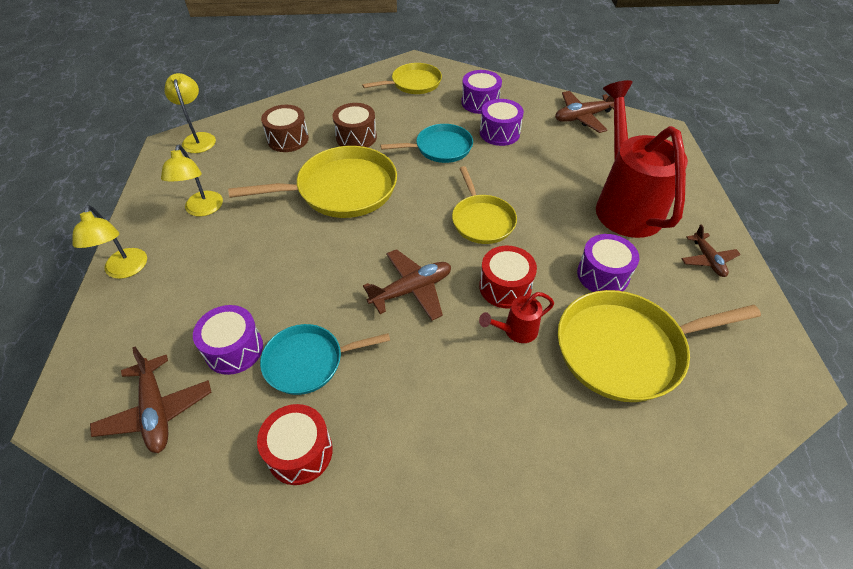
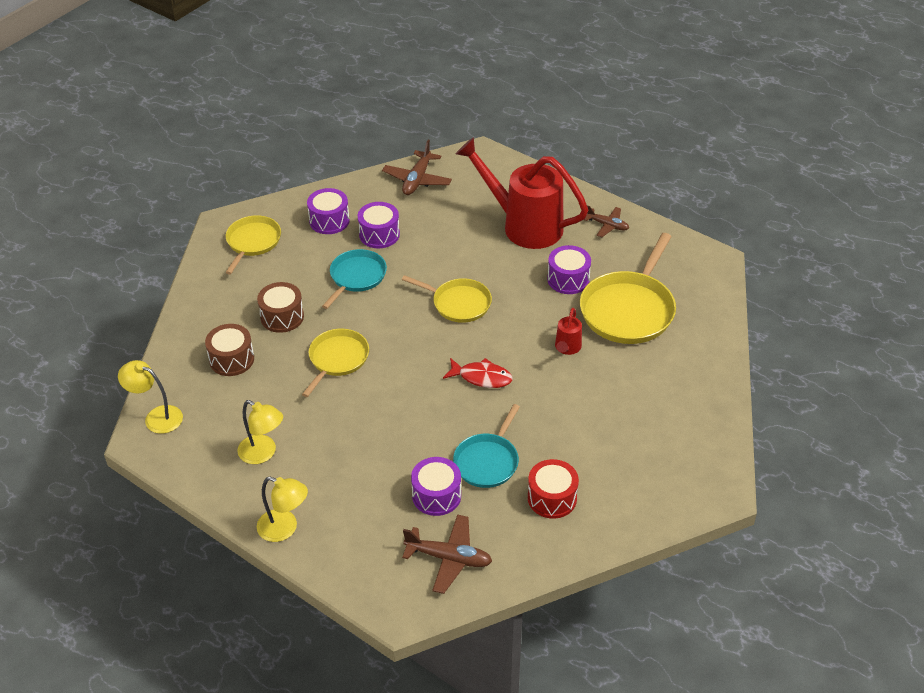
camera: 50 degrees left, 5 degrees down
(341, 189) = (337, 359): yellow pan -> yellow pan, size x0.62
(411, 290) = (481, 377): brown plane -> red fish
(505, 287) = (529, 330): red drum -> none

